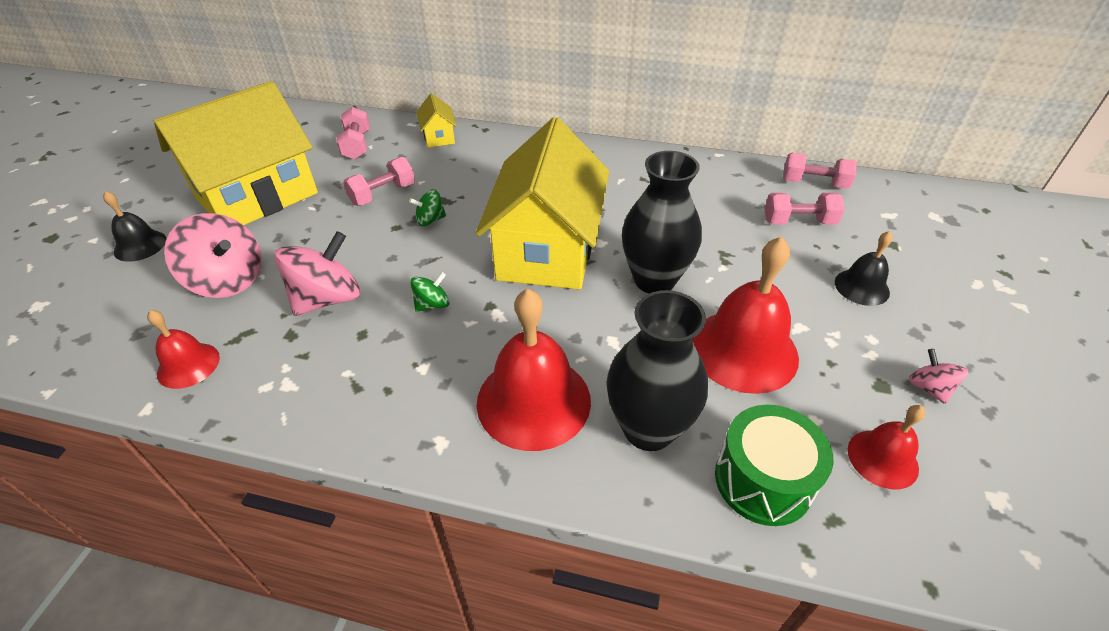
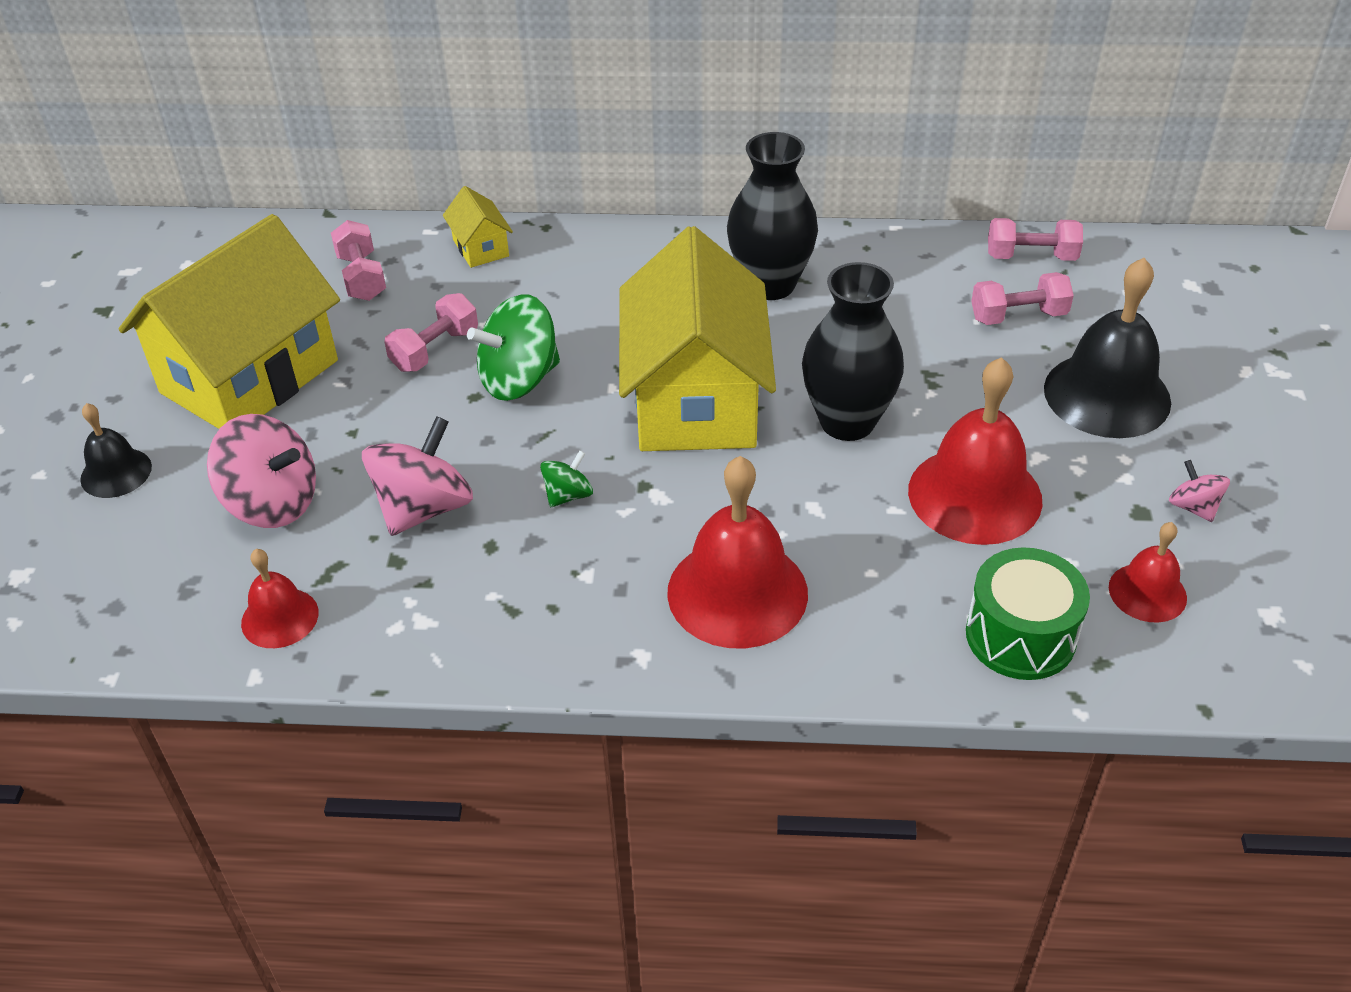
camera: 10 degrees left, 0 degrees up
(430, 220) = (519, 379): green spinning top -> green spinning top, size x1.95
(648, 429) = (881, 602): black vase -> black vase (770, 285)
(861, 287) = (1107, 395): black bell -> black bell, size x1.86

